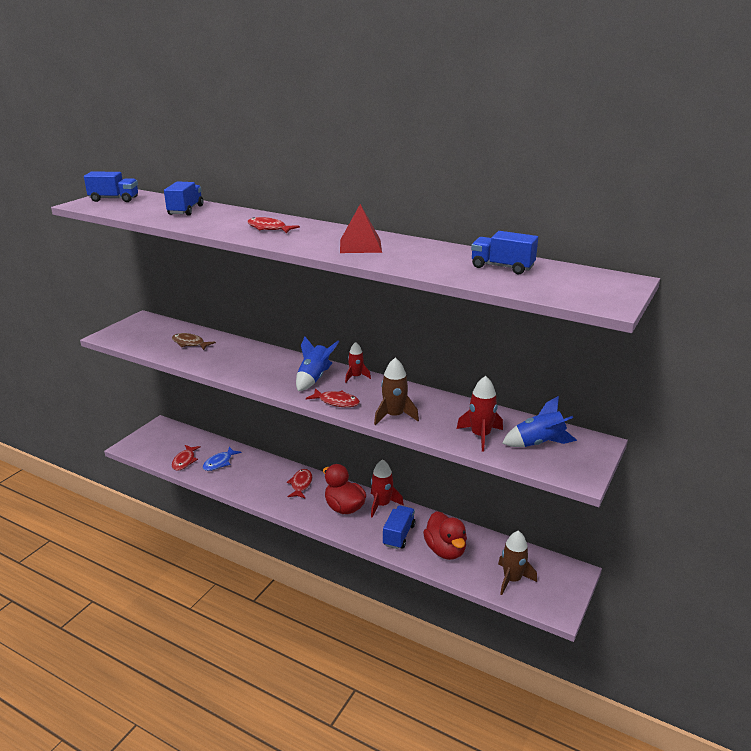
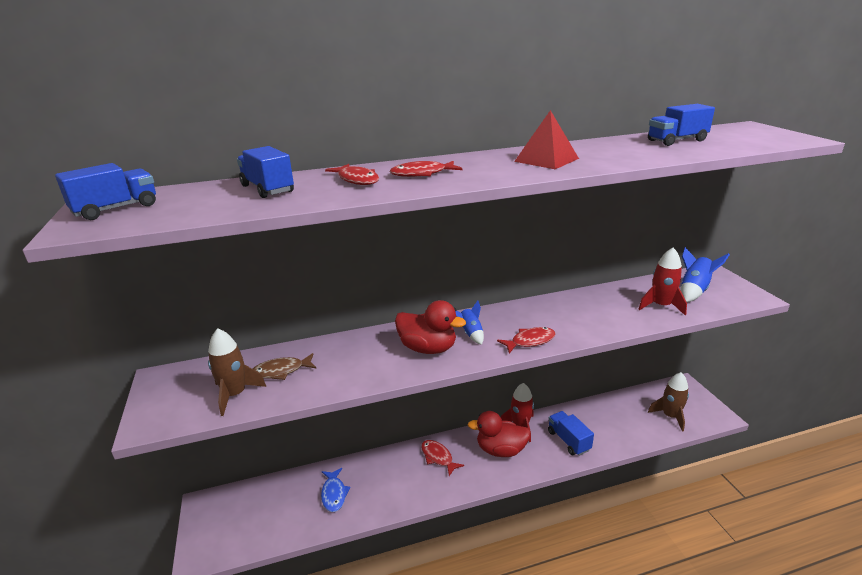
camera: 45 degrees left, 0 degrees up
(184, 461) = (294, 520): red fish -> red fish (357, 180)
(314, 378) = (470, 333): blue rocket -> blue rocket, size x0.65
(356, 377) = (496, 313): red rocket -> none
(394, 416) = (588, 326): brown rocket -> brown rocket (235, 395)
(445, 550) = (609, 427): red duck -> red duck (428, 348)

